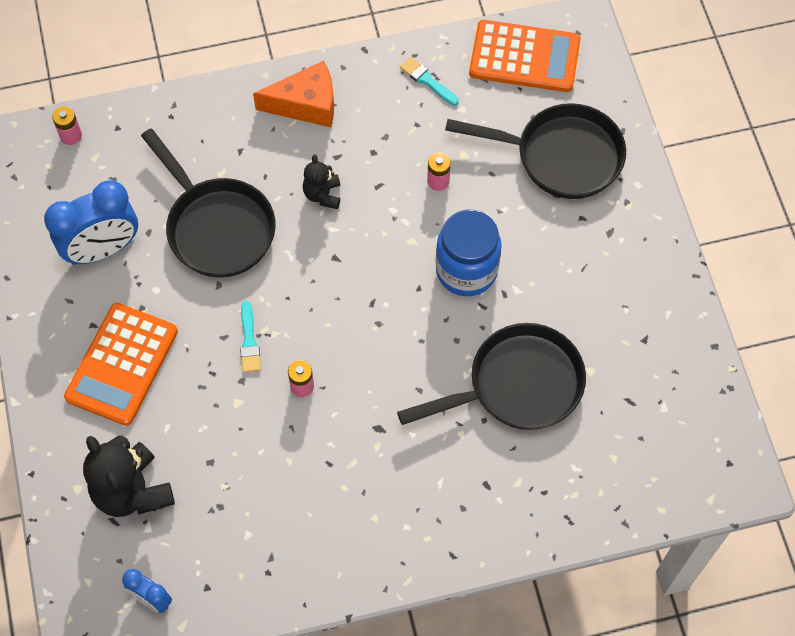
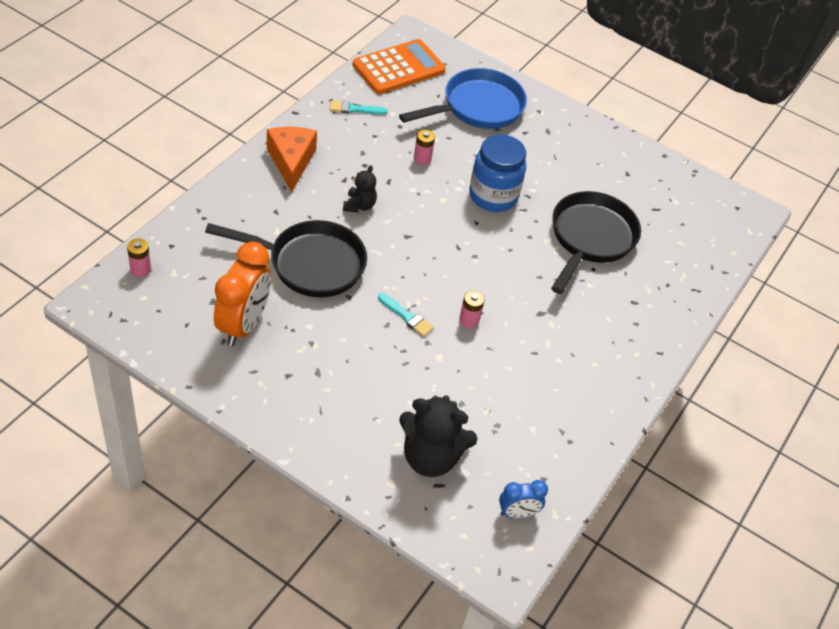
camera: 50 degrees left, 15 degrees down
(102, 249) = (243, 325): blue clock -> orange clock
(122, 364) = (336, 385): orange calculator -> none
(306, 104) = (291, 161): orange cheese -> orange cheese turned 45 degrees counterclockwise
(322, 194) = (359, 205): black teddy bear -> black teddy bear turned 120 degrees counterclockwise
(561, 156) = (478, 107): black pan -> blue pan

